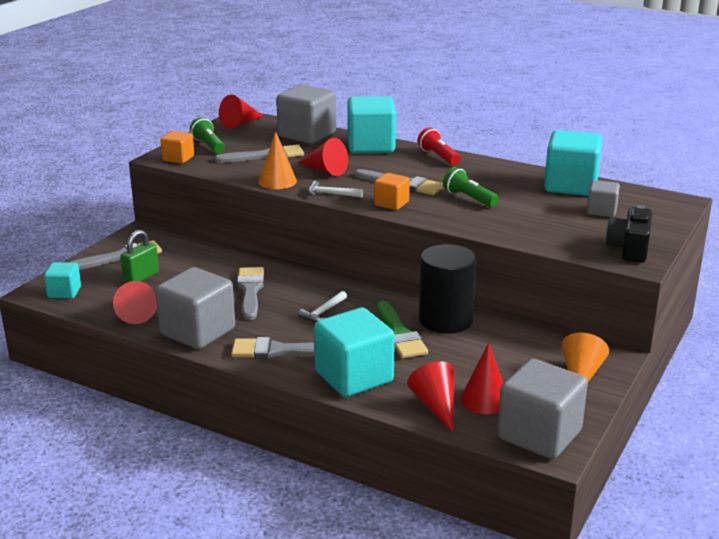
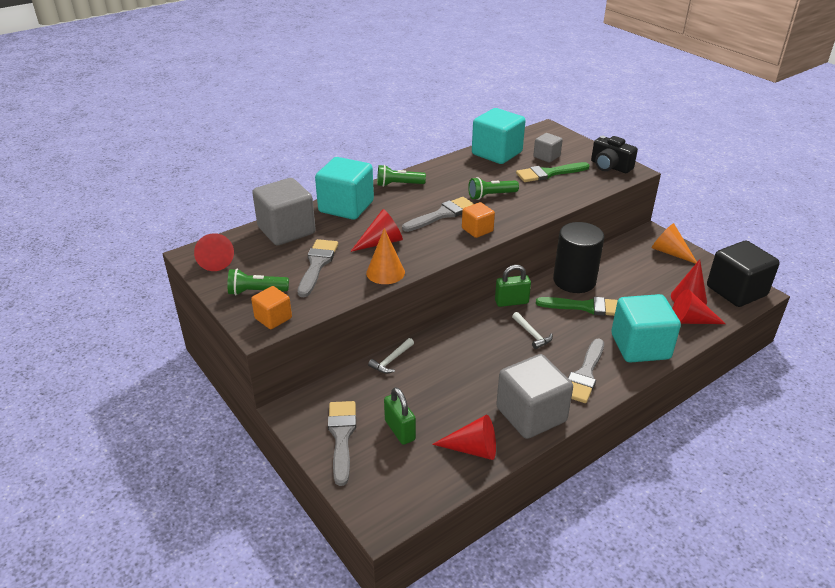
camera: 65 degrees left, 10 degrees up
(64, 292) = (396, 497): turquoise cube -> none
(250, 291) = (471, 364): grey brush -> none
(330, 194) = (436, 252): white hammer -> white hammer (391, 360)
(369, 292) = (511, 302): none -> green padlock
(438, 157) = (398, 184): red flashlight -> green flashlight
(539, 435) = (736, 291): grey cube -> black cube
(560, 218) = (549, 173): none -> green brush

